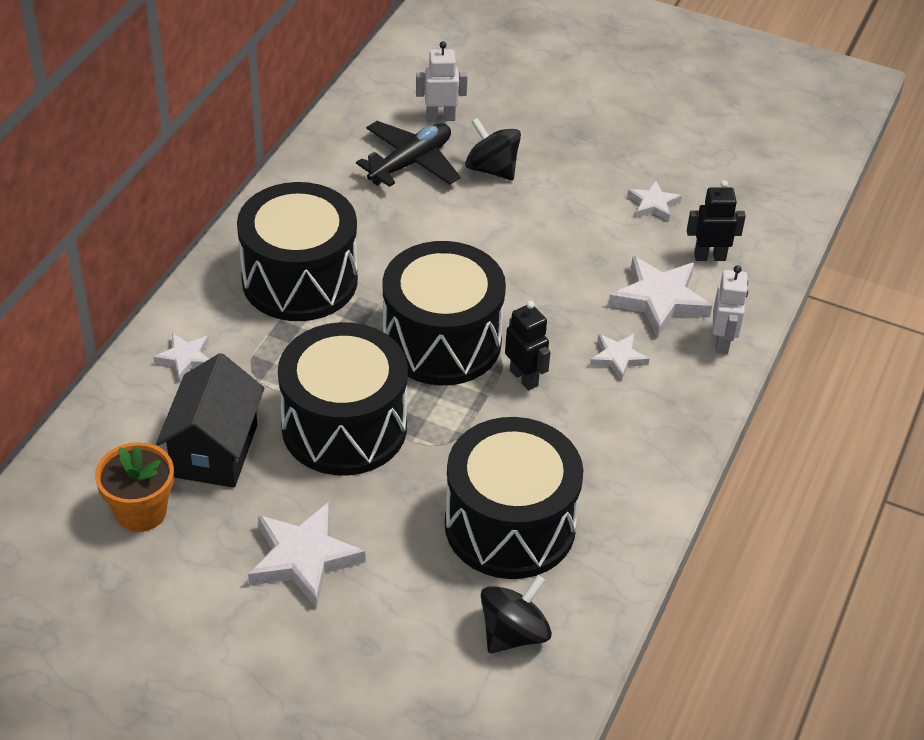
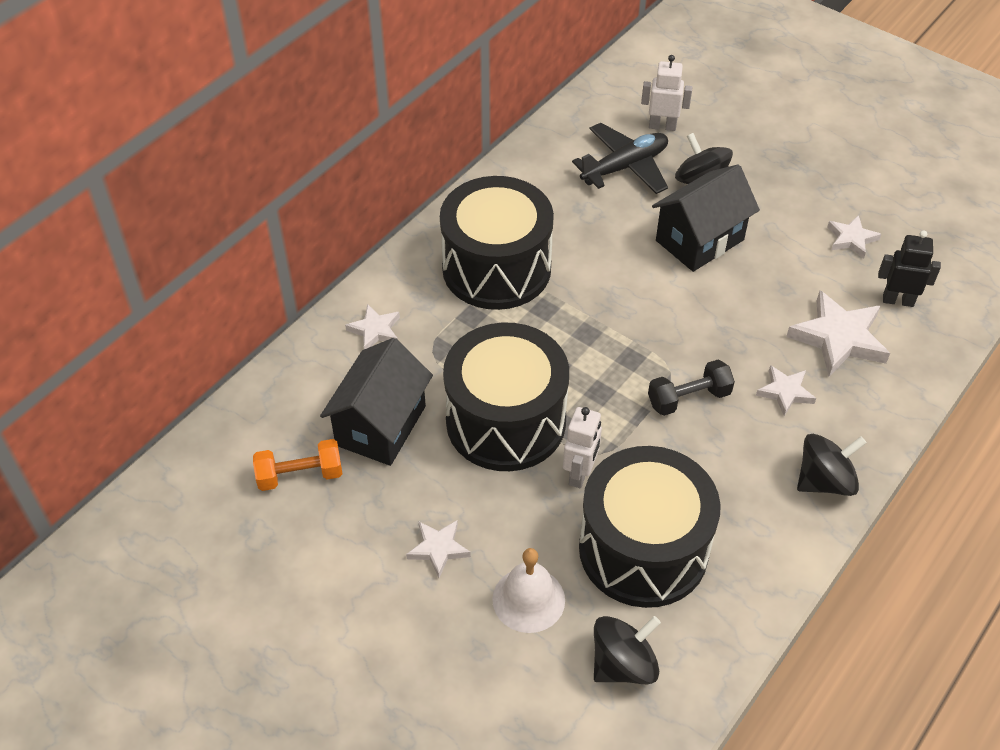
camera: 15 degrees right, 5 degrees up
(141, 512) = (300, 475): orange flower pot -> orange dumbbell
(303, 558) = (438, 549): white star -> white star, size x0.56
(406, 590) = (528, 599): none -> white bell
(442, 341) = (616, 349): black drum -> none
(502, 225) = (699, 240): none -> black house
(524, 378) = (688, 398): black robot -> black dumbbell
(672, 435) = (824, 481): none -> black spinning top
(722, 342) = (894, 391): white robot -> white robot (580, 474)

